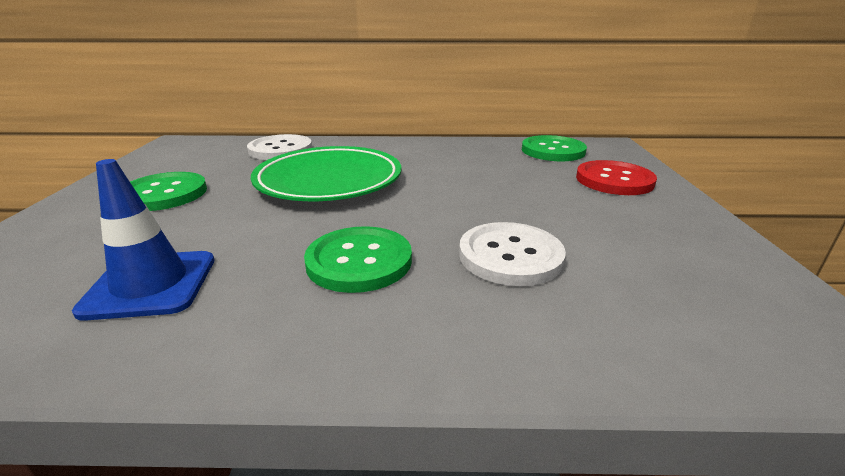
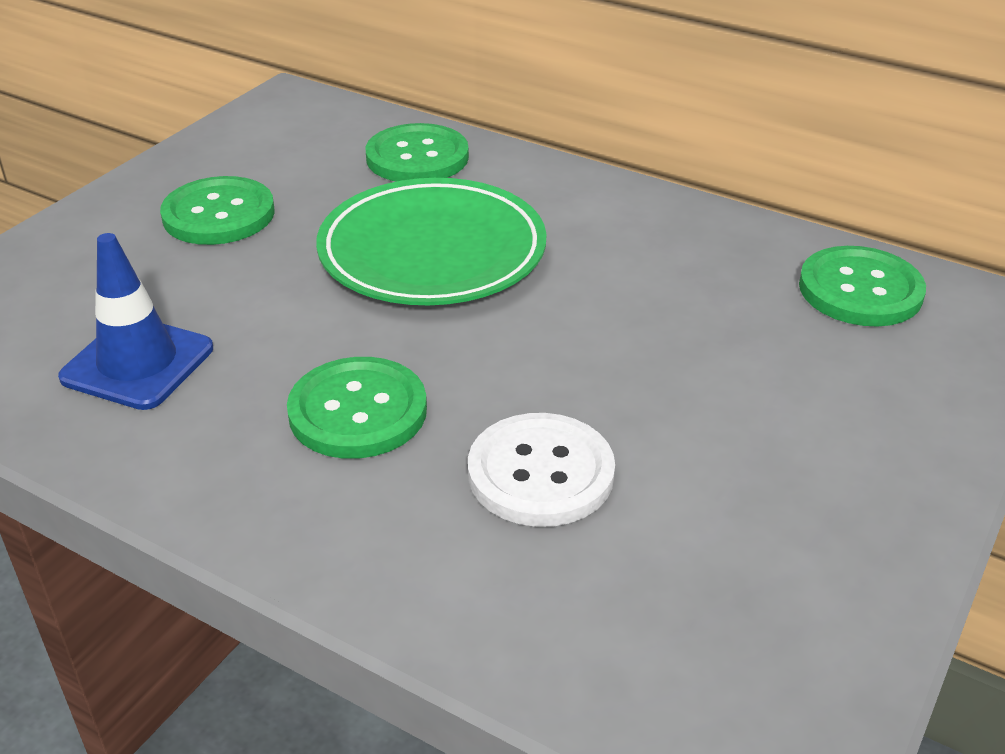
camera: 30 degrees right, 10 degrees up
(280, 149) = (417, 157): white button -> green button
(614, 180) = (877, 395): red button -> none

